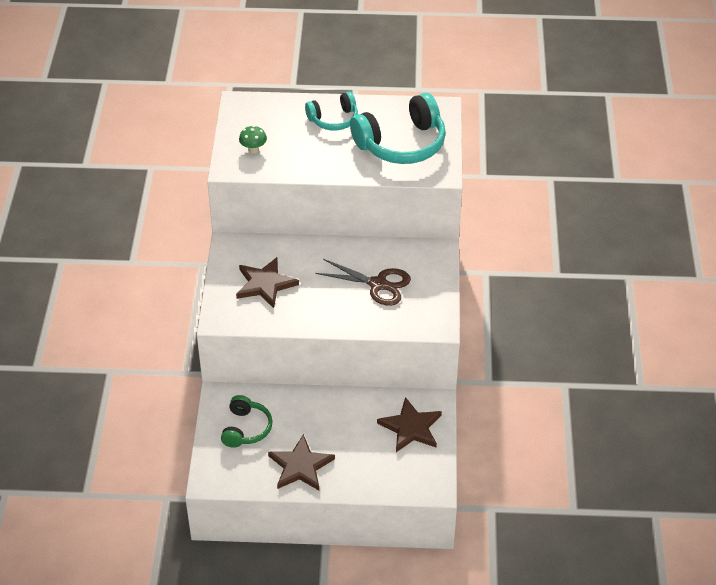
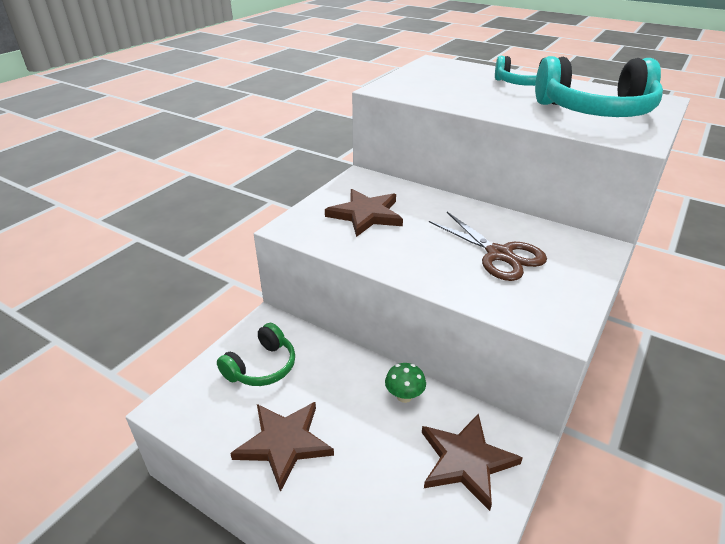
camera: 30 degrees right, 10 degrees down
(253, 149) = (420, 84): green mushroom -> green mushroom (404, 396)

